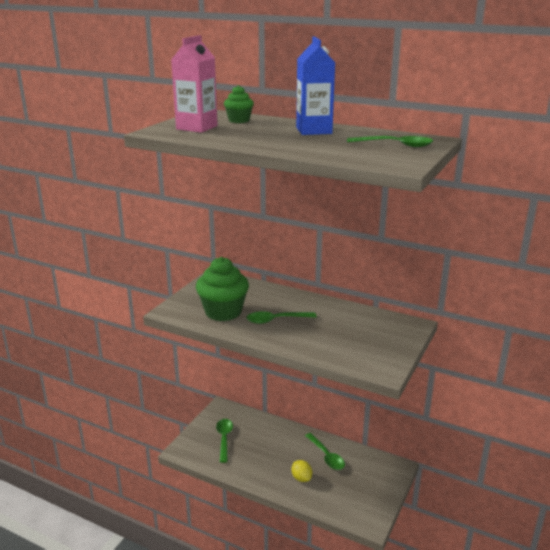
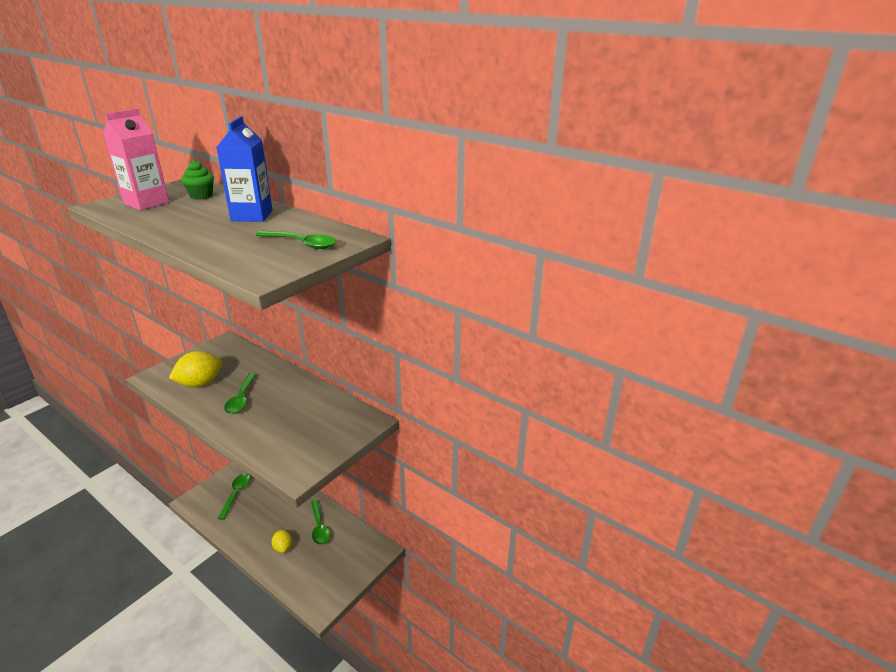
camera: 10 degrees right, 5 degrees up
(223, 312) = (200, 383): green cupcake -> yellow lemon
(276, 320) = (241, 399): green spoon -> green spoon turned 90 degrees counterclockwise

